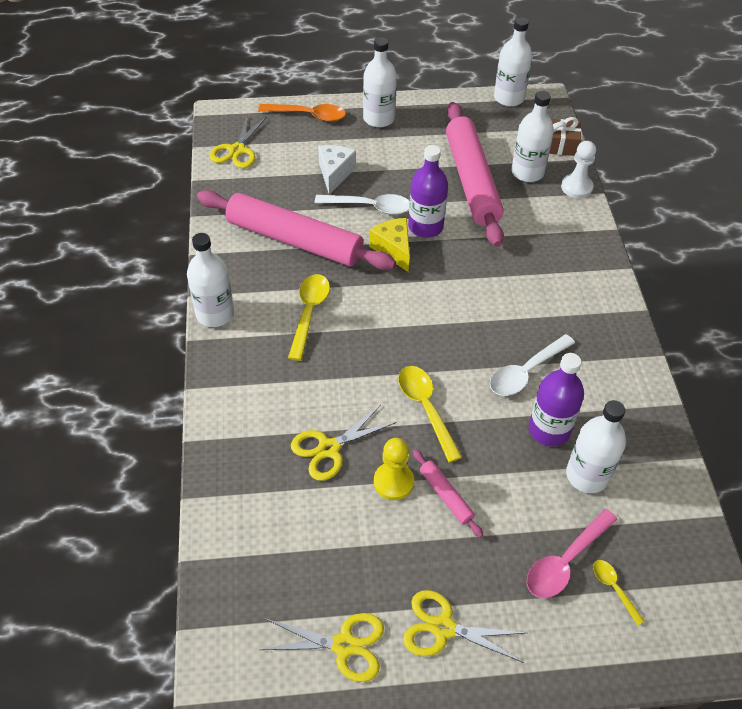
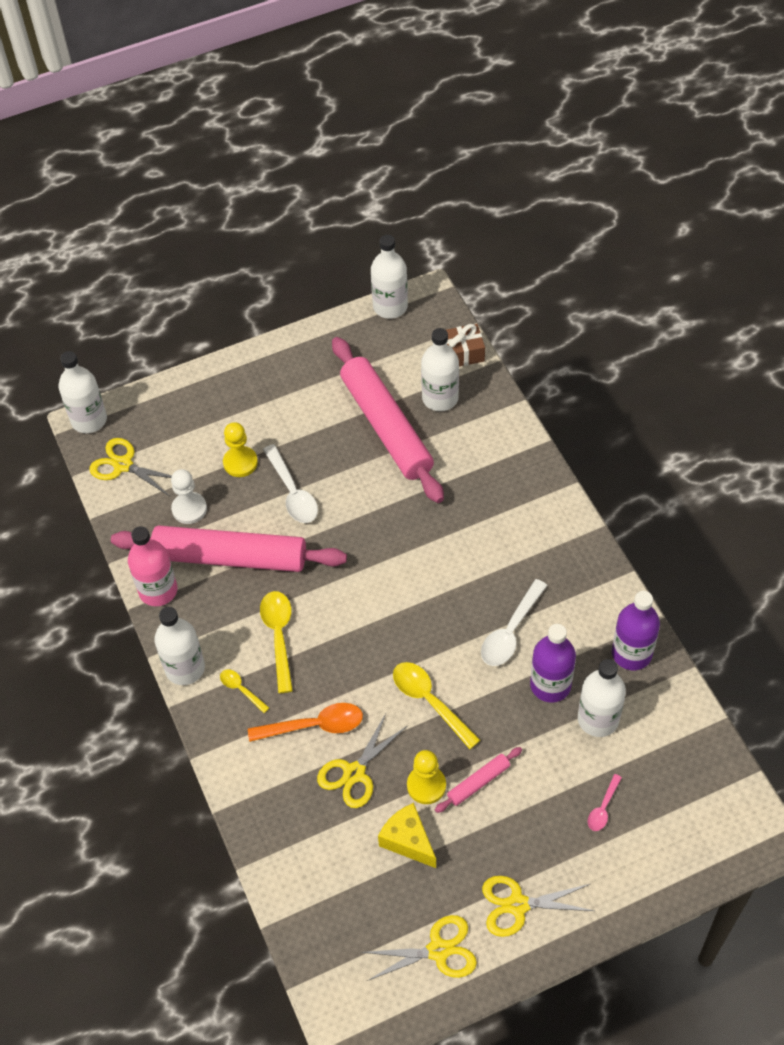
camera: 15 degrees left, 5 degrees up
(221, 248) = (158, 590): none -> pink bottle
(237, 150) = (123, 465): yellow scissors -> yellow scissors turned 120 degrees clockwise
(308, 115) = (182, 396): orange spoon -> orange spoon (314, 725)
(335, 174) = (240, 463): white cheese -> yellow pawn
(370, 207) = (292, 492): white spoon -> white spoon turned 75 degrees clockwise
(378, 118) = (260, 376): white bottle -> white bottle (89, 420)
(393, 249) = (335, 536): yellow cheese -> yellow cheese (408, 841)
(425, 227) = (358, 498): purple bottle -> purple bottle (631, 653)
(446, 495) = (478, 782): pink rolling pin -> pink rolling pin turned 75 degrees counterclockwise
(565, 561) = (603, 808): pink spoon -> pink spoon, size x0.55
(576, 187) = (495, 401): white pawn -> white pawn (189, 509)
(614, 588) = (651, 818): yellow spoon -> yellow spoon (241, 689)

